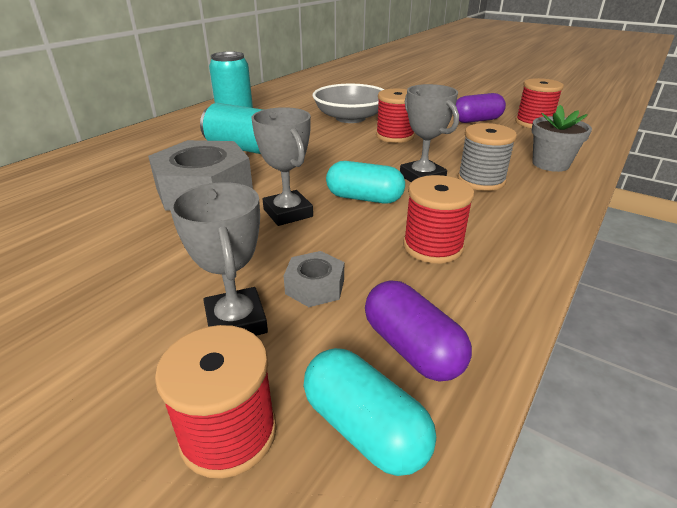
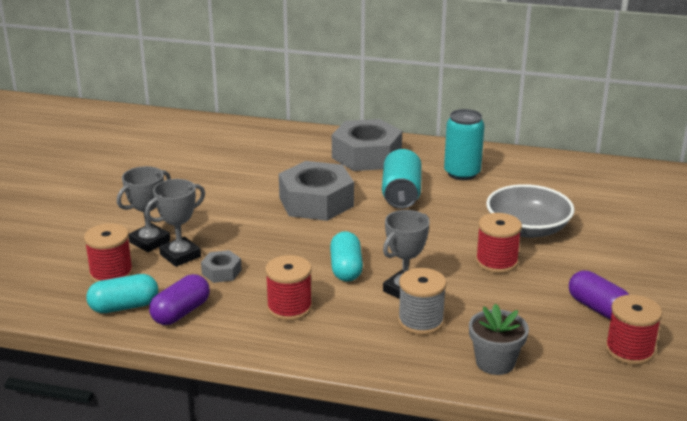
camera: 70 degrees right, 5 degrees down
(142, 149) = (366, 155): none -> grey nut
(288, 213) = (303, 242): grey trophy -> grey trophy (150, 242)
(364, 428) = (124, 306): turquoise capsule -> turquoise capsule turned 45 degrees clockwise

